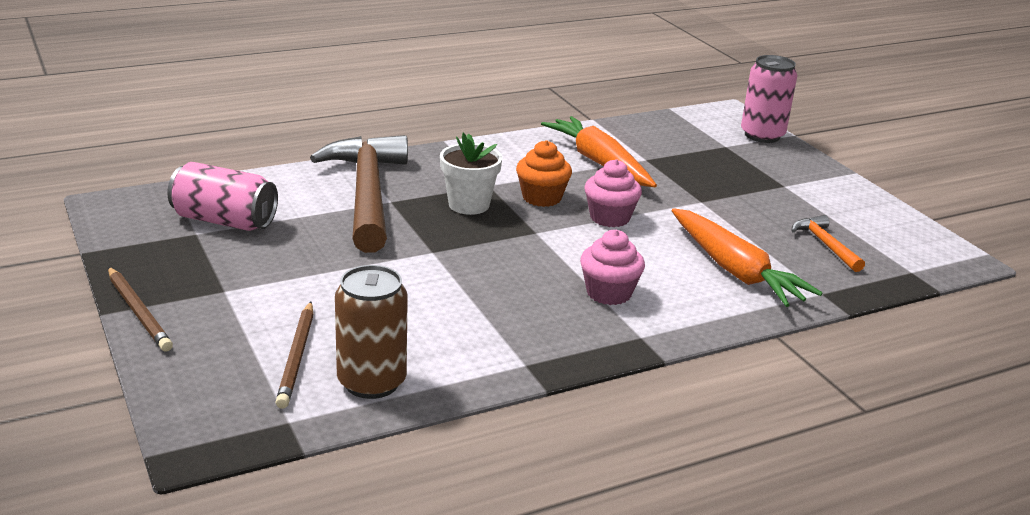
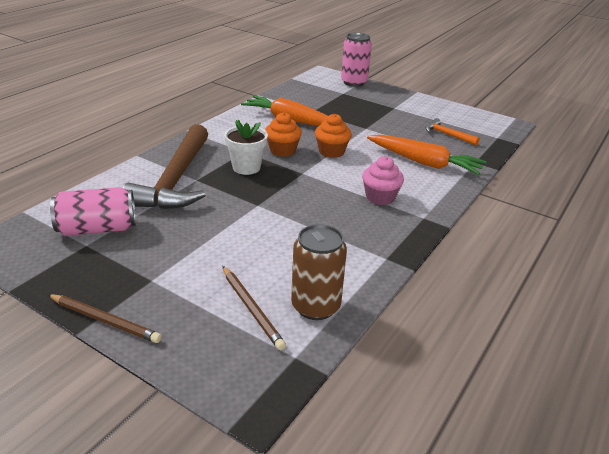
camera: 30 degrees left, 5 degrees up
(367, 194) = (176, 179): brown hammer -> brown hammer turned 135 degrees counterclockwise
(609, 218) = (331, 151): pink cupcake -> orange cupcake

